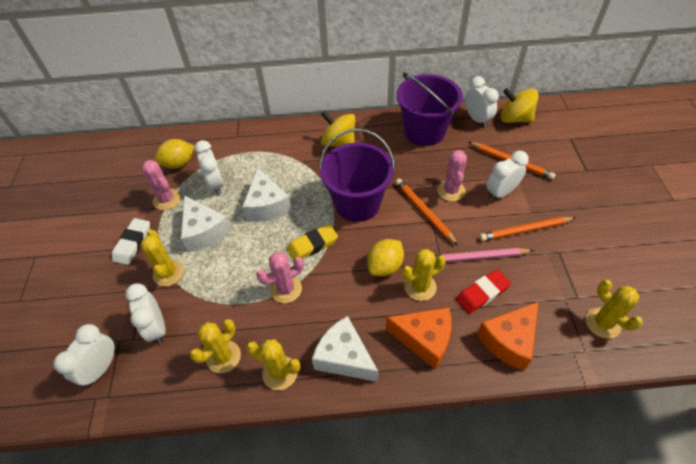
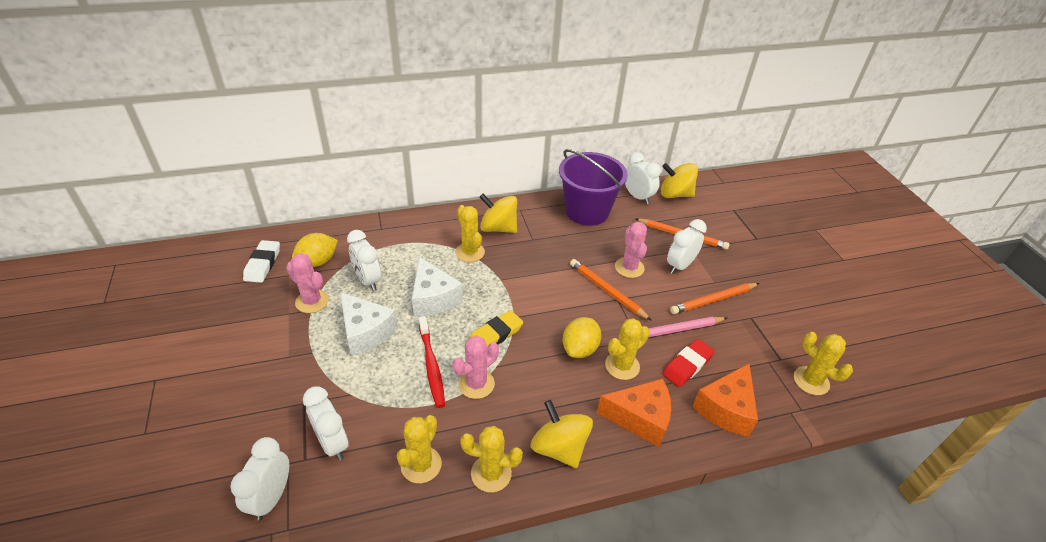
camera: 15 degrees left, 10 degrees down
(133, 243) = (280, 353): white eraser -> white eraser (263, 264)
(168, 273) = (333, 381): yellow cactus -> yellow cactus (470, 252)
(251, 268) = (431, 366): none -> red toothbrush
(344, 357) = (559, 447): white cheese -> yellow spinning top
(357, 203) = (534, 288): purple bucket -> none

